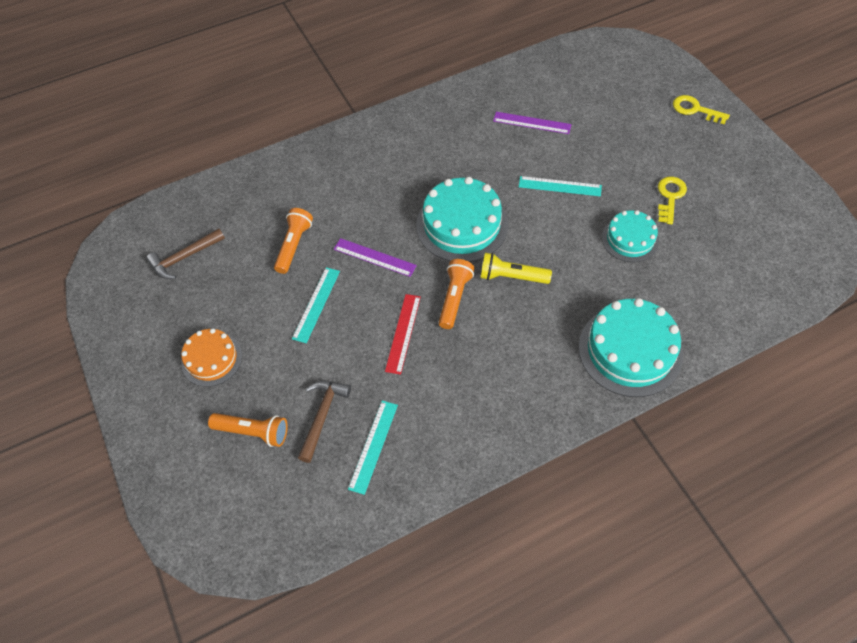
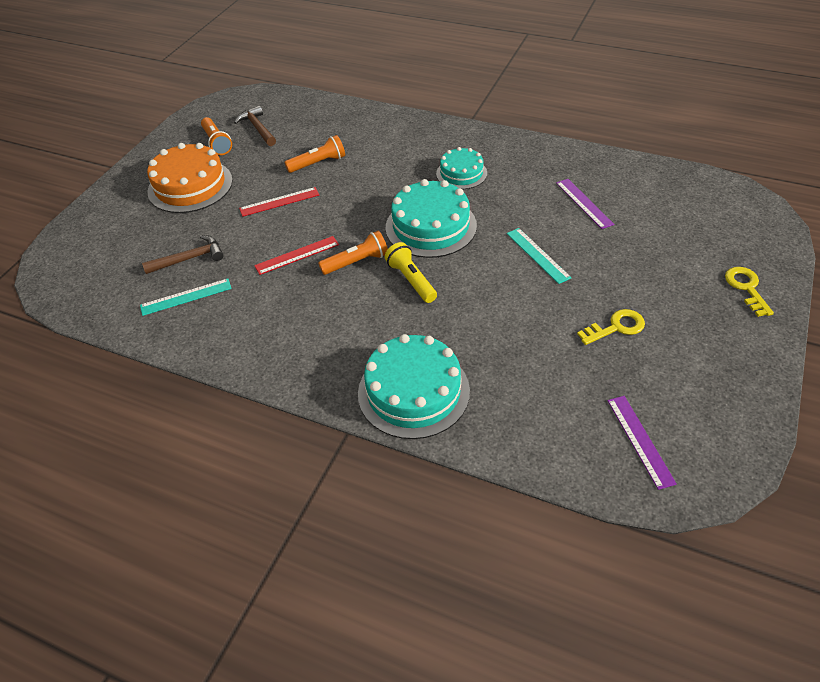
camera: 50 degrees right, 10 degrees down
(184, 258) = (257, 128): brown hammer -> brown hammer turned 45 degrees clockwise
(212, 359) = (190, 186): orange cake -> orange cake, size x1.67
(253, 432) = (149, 236): orange flashlight -> orange flashlight (217, 143)
(316, 304) = (279, 202): turquoise ruler -> red ruler
(374, 257) = (349, 203): purple ruler -> purple ruler (640, 440)
(630, 239) = (534, 327): turquoise cake -> turquoise cake (461, 173)

